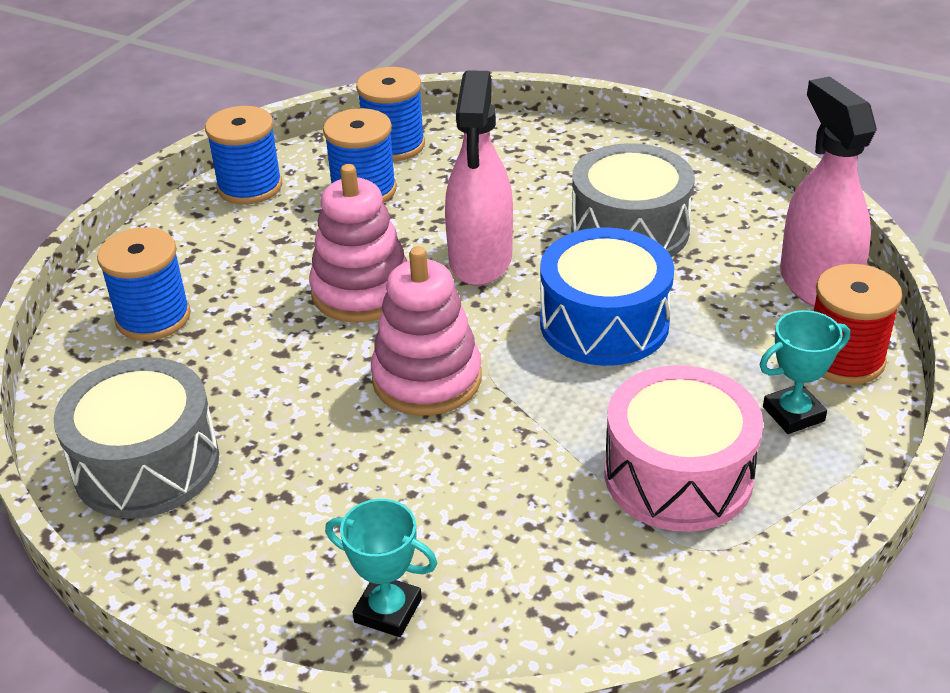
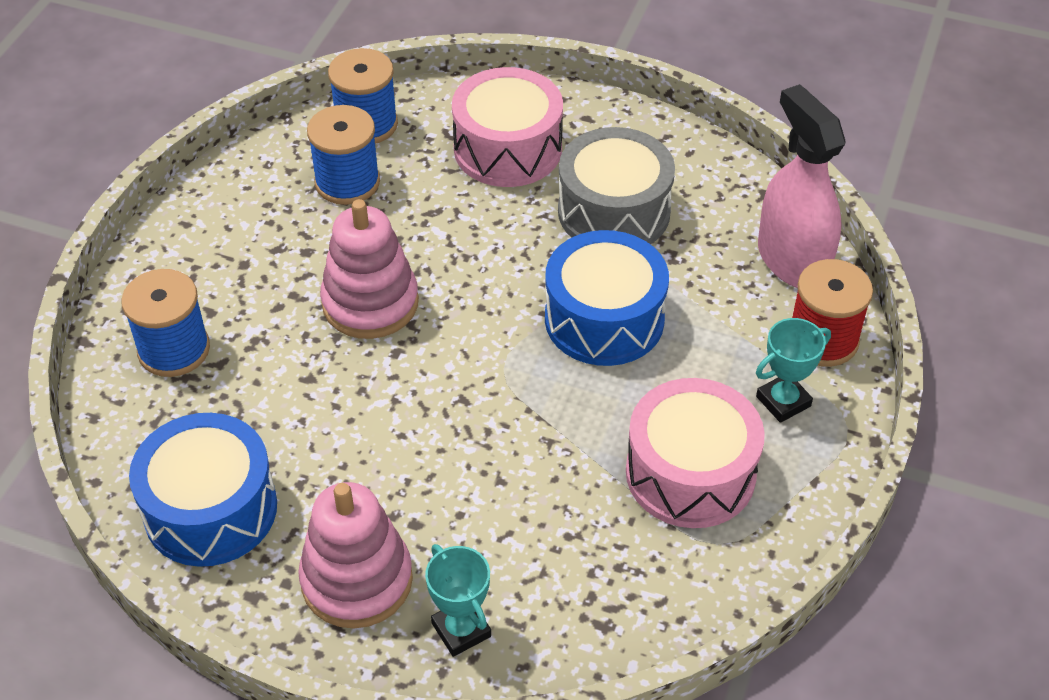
camera: 10 degrees left, 10 degrees up
(146, 464) = (210, 509): grey drum -> blue drum
(250, 187) = (231, 186): blue spool -> none
(388, 610) = (461, 630): turquoise trophy -> turquoise trophy turned 45 degrees clockwise
(427, 379) = (451, 395): pink stacking toy -> pink stacking toy (357, 580)
(480, 259) = (477, 257): pink spray bottle -> none
(529, 172) = (507, 149): none -> pink drum

